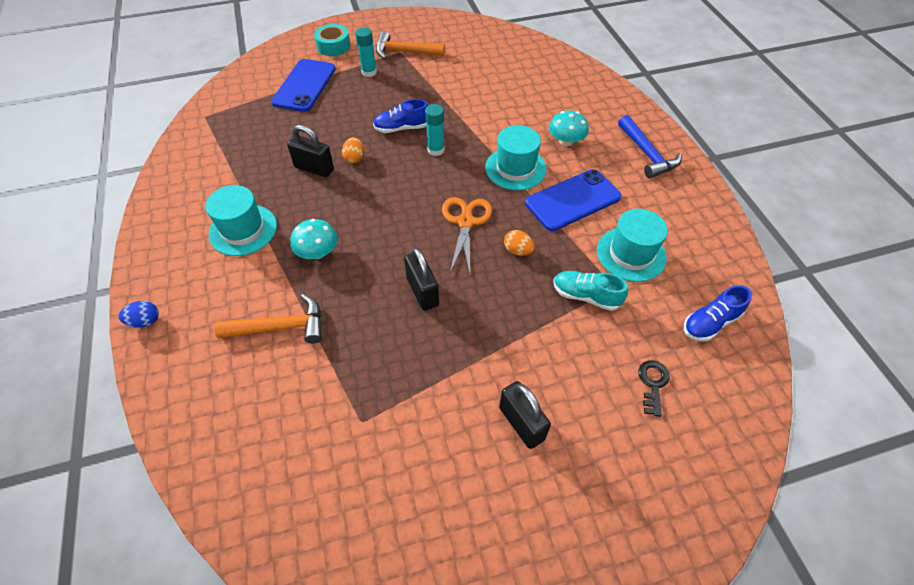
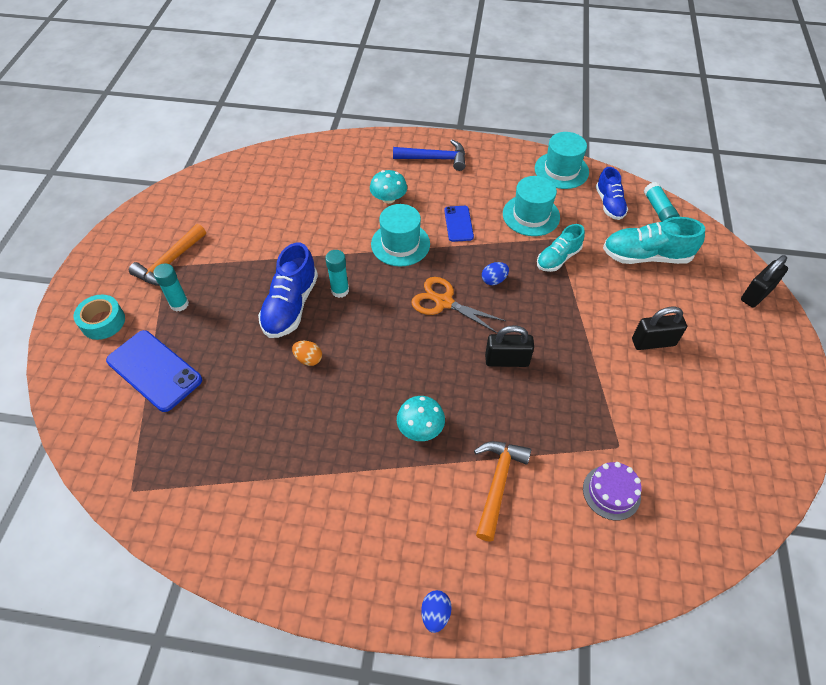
camera: 65 degrees left, 0 degrees up
(243, 230) = (353, 489): turquoise hat -> turquoise hat (561, 170)
(303, 428) = (611, 492): none -> purple cake
(314, 168) = (301, 399): black padlock -> black padlock (756, 294)
(402, 128) = (291, 306): blue shoe -> blue shoe, size x1.55
(517, 251) = (494, 280): orange egg -> blue egg
(572, 200) = (458, 224): blue phone -> blue phone, size x0.57
(652, 384) = (646, 256): black key -> turquoise shoe
(744, 379) = (658, 210): none -> turquoise glue stick

